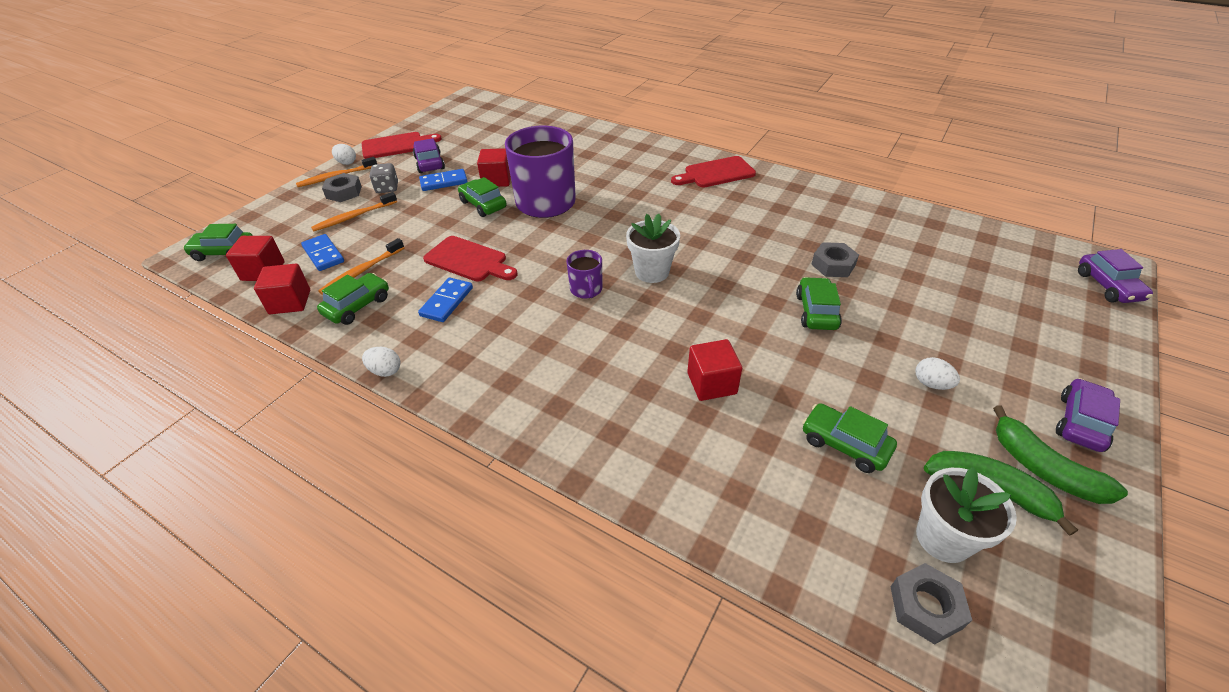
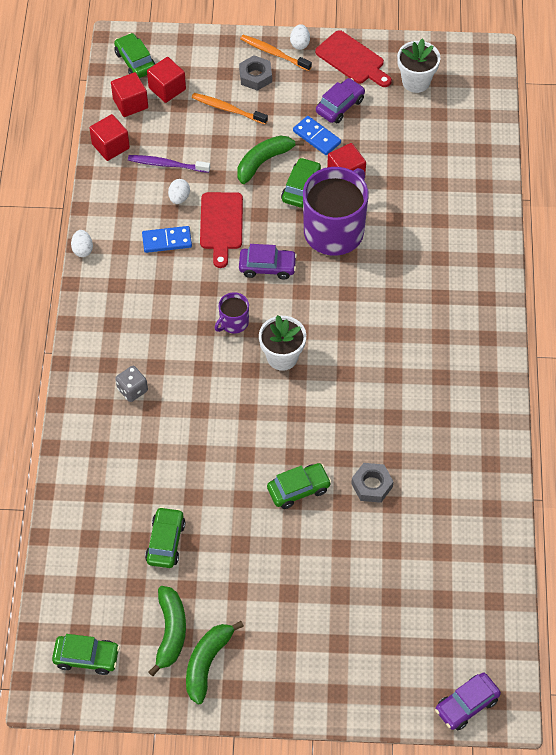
camera: 60 degrees right, 15 degrees up
(323, 254) = (170, 125): blue domino -> none
(357, 306) = (130, 189): green car -> green car (86, 657)
(362, 271) = (167, 164): orange toothbrush -> purple toothbrush
(387, 188) = (281, 102): grey dice -> grey dice (132, 390)
(432, 215) = (263, 161): none -> green banana
(711, 383) = (178, 446): red cube -> red cube (167, 88)
(716, 173) = (472, 344): red cutting board -> none
(925, 607) = (66, 608): grey nut -> none
(931, 384) = (256, 584): white egg -> white egg (179, 198)
(943, 538) = (118, 611): white flower pot -> white flower pot (416, 81)
(1080, 422) = (267, 685): purple car -> purple car (267, 267)

